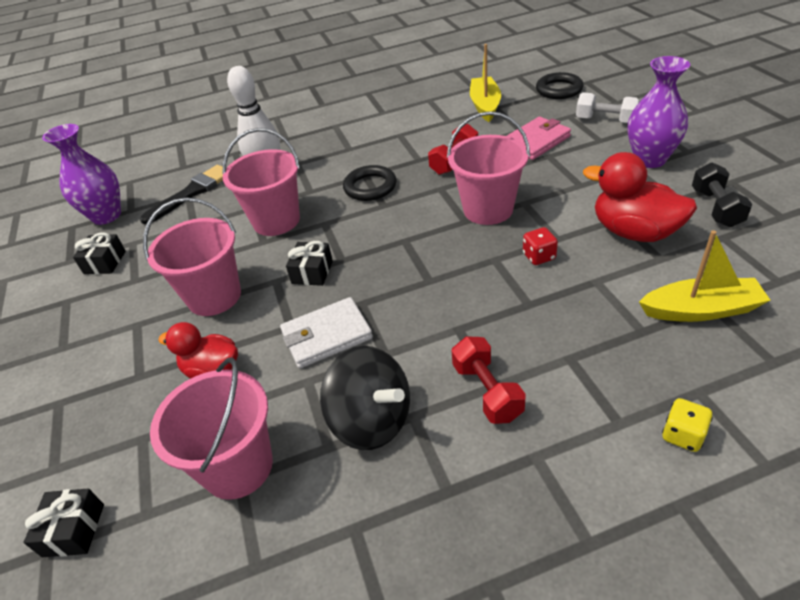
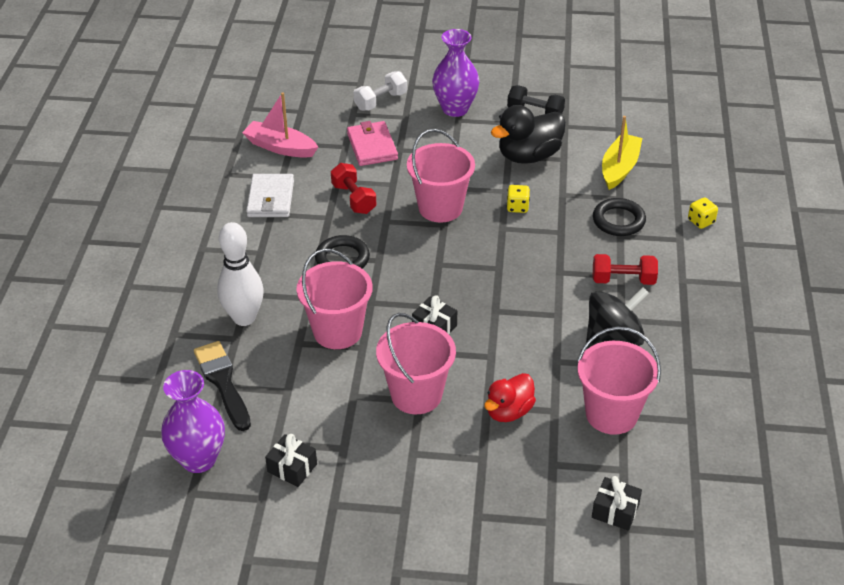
camera: 70 degrees left, 0 degrees up
(326, 335) = (517, 339): white wallet -> white wallet (270, 199)
(485, 105) = (280, 147): yellow boat -> pink boat
(539, 256) = (517, 207): red dice -> yellow dice
(559, 90) = (304, 99): black ring -> black ring (618, 220)
(634, 232) = (529, 156): red duck -> black duck

